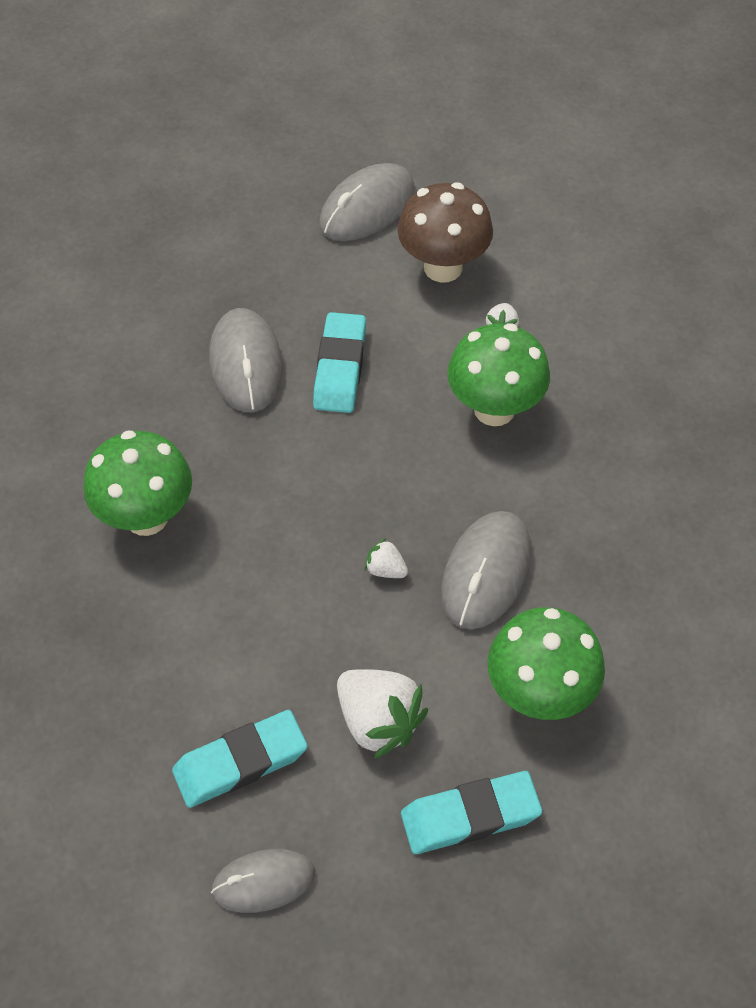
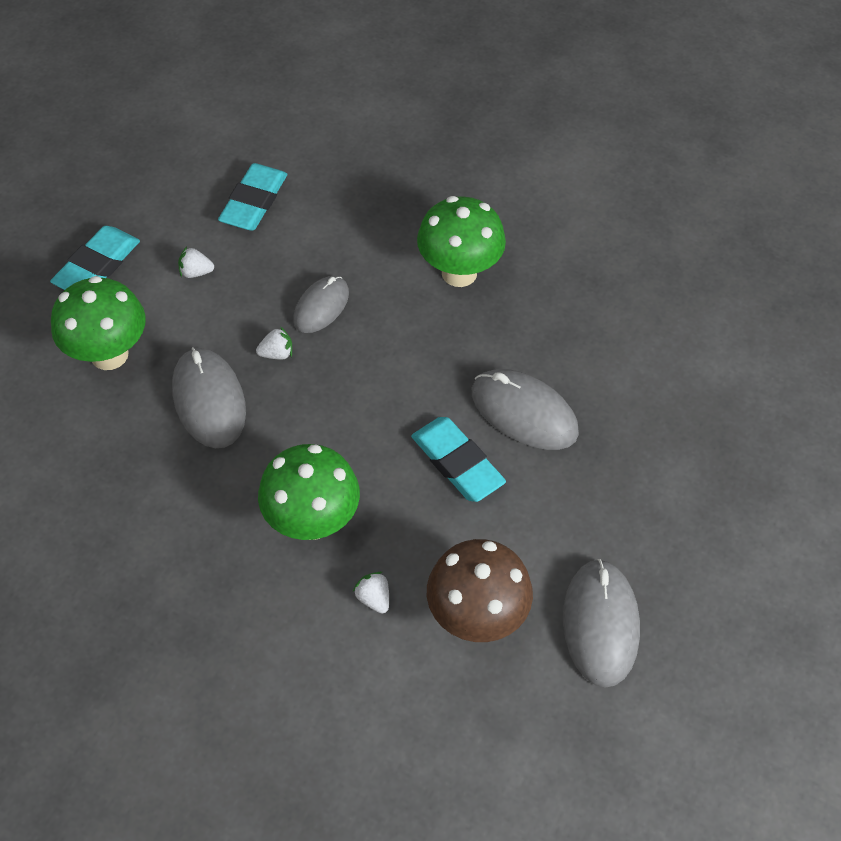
camera: 135 degrees right, 0 degrees up
(263, 882) = (185, 166): grey mouse -> grey mouse (321, 307)
(378, 721) = (196, 272): white strawberry -> white strawberry, size x0.49

